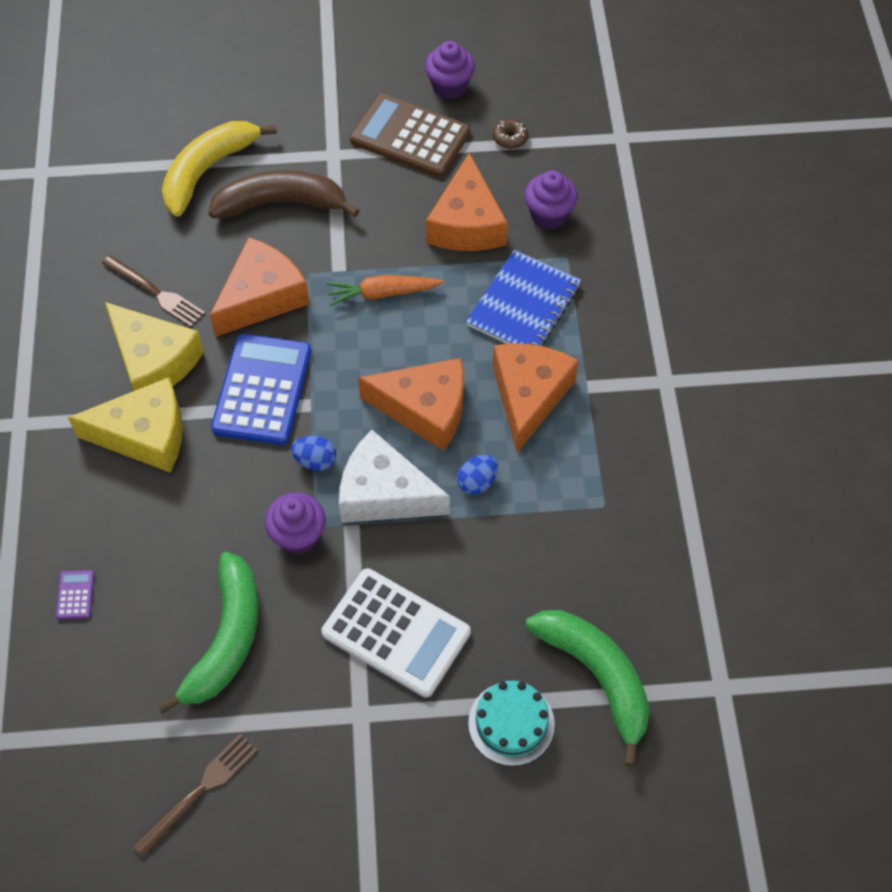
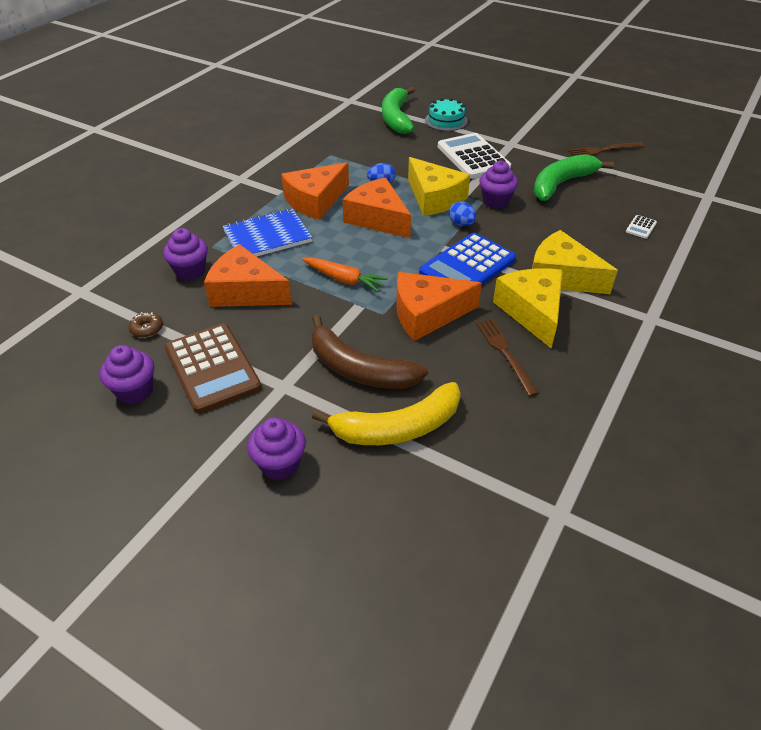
camera: 145 degrees left, 15 degrees down
(75, 595) = (641, 227): purple calculator -> white calculator
(277, 98) = (280, 464): none -> purple cupcake
(384, 493) = (434, 198): white cheese -> yellow cheese
(466, 223) = (245, 291): orange cheese -> orange cheese turned 105 degrees counterclockwise

